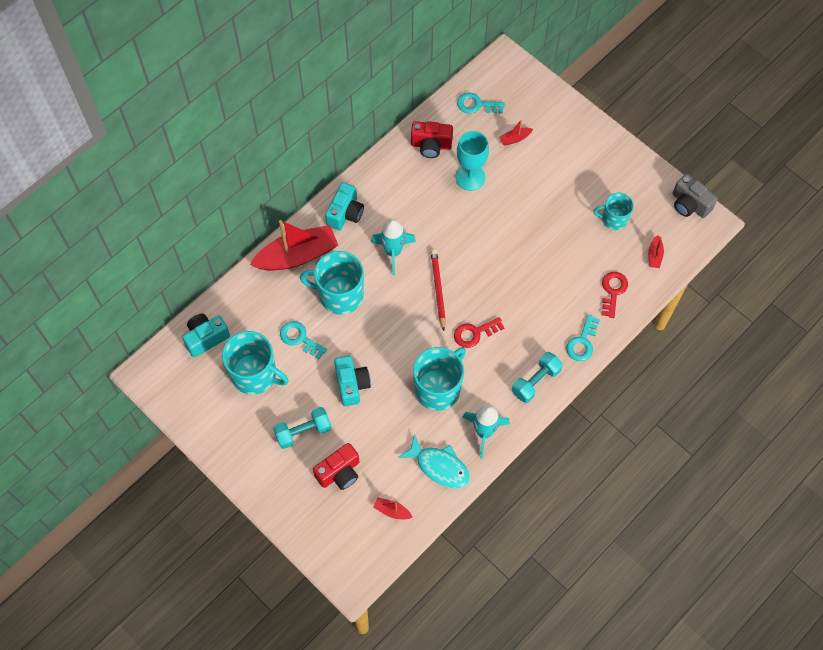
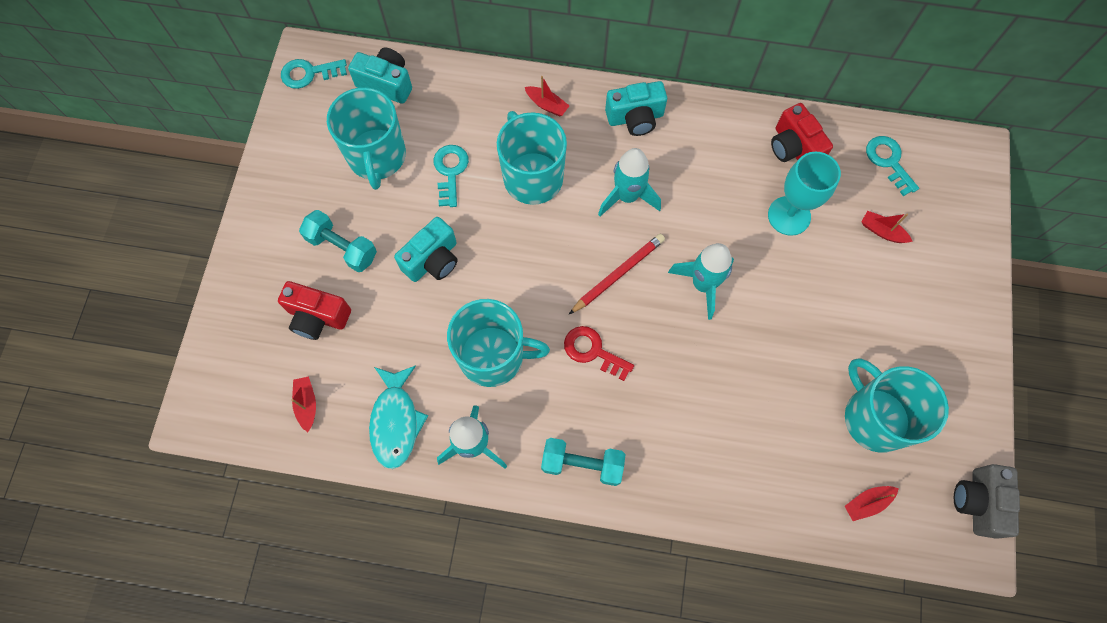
camera: 55 degrees right, 5 degrees up
(297, 255) = (547, 105): red boat -> red boat, size x0.42
(477, 250) = (703, 284): none -> turquoise rocket
(582, 342) = (676, 488): turquoise key -> turquoise key (309, 73)
(613, 291) = (775, 481): red key -> none
(614, 219) = (875, 418): turquoise mug -> turquoise mug, size x1.68

